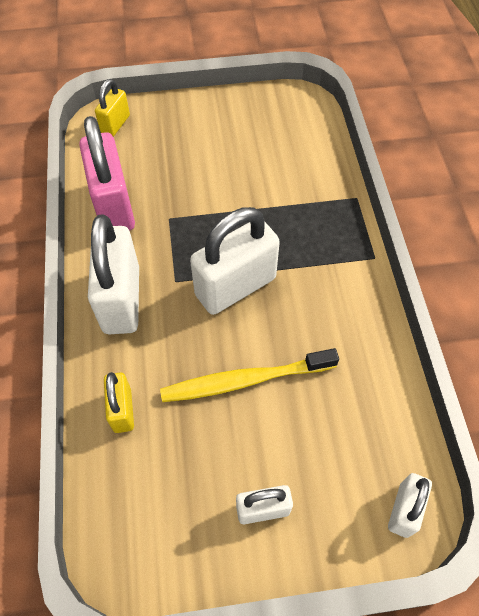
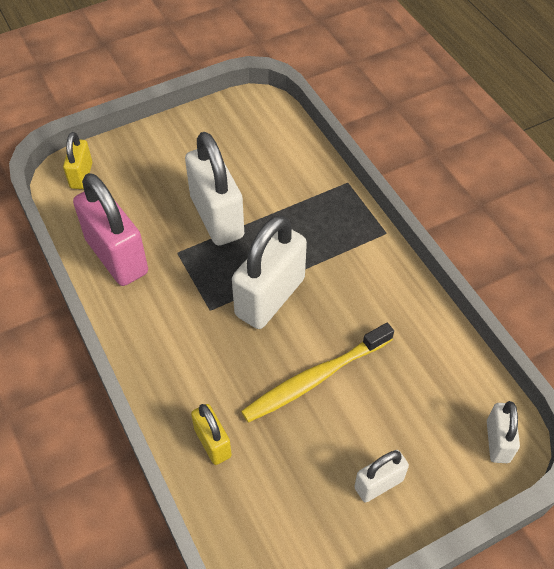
camera: 20 degrees left, 5 degrees down
(121, 299) = (165, 342): white padlock -> white padlock (217, 217)

